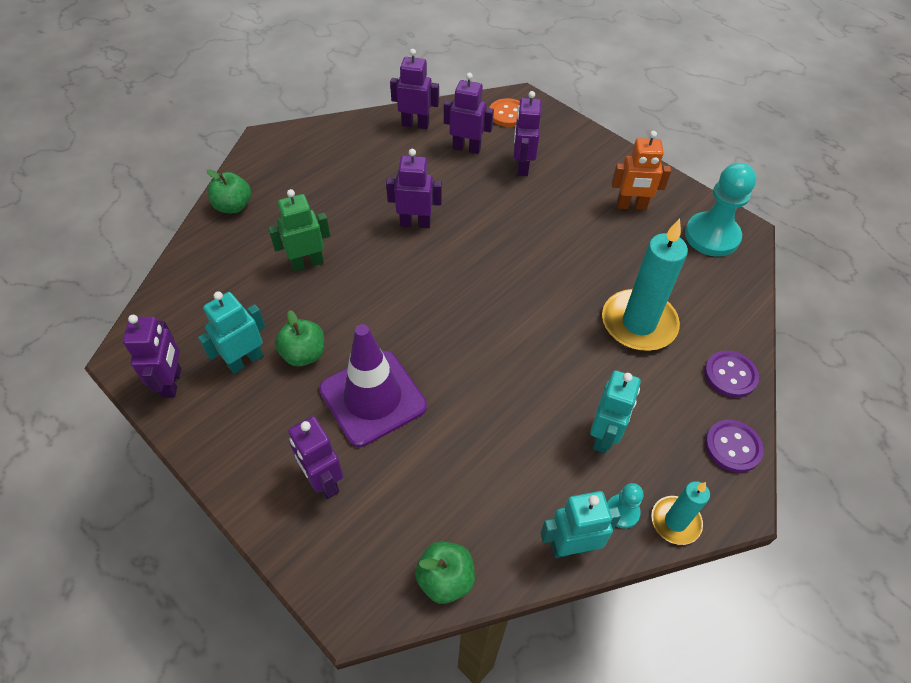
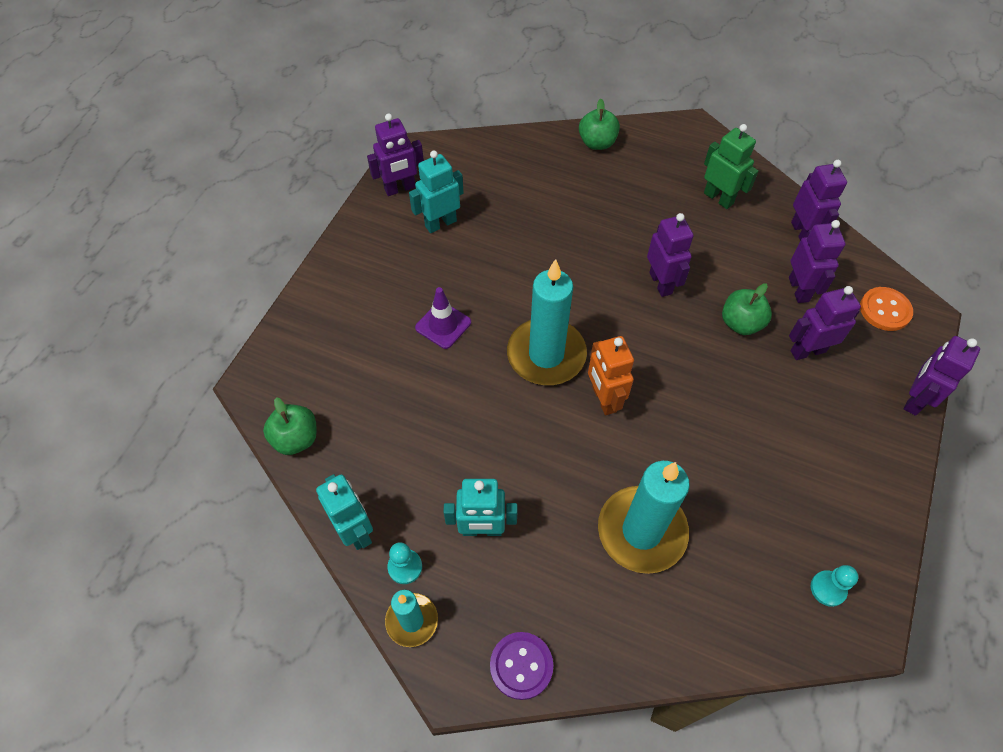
camera: 70 degrees right, 5 degrees up
(245, 360) = (440, 223): turquoise robot -> turquoise robot turned 60 degrees counterclockwise
(304, 354) = (465, 259): green apple -> green apple (741, 323)
(307, 263) = (563, 221): green robot -> green robot (718, 198)
(323, 481) = (352, 321): purple robot -> purple robot (914, 399)
(373, 398) = (443, 325): purple traffic cone -> purple traffic cone, size x0.54
(447, 327) = (546, 355): none -> turquoise candle
(631, 206) = (820, 482): orange robot -> orange robot (603, 399)
(712, 236) = (828, 589): turquoise pawn -> turquoise pawn, size x0.48
(730, 375) = (617, 648): purple button -> none

